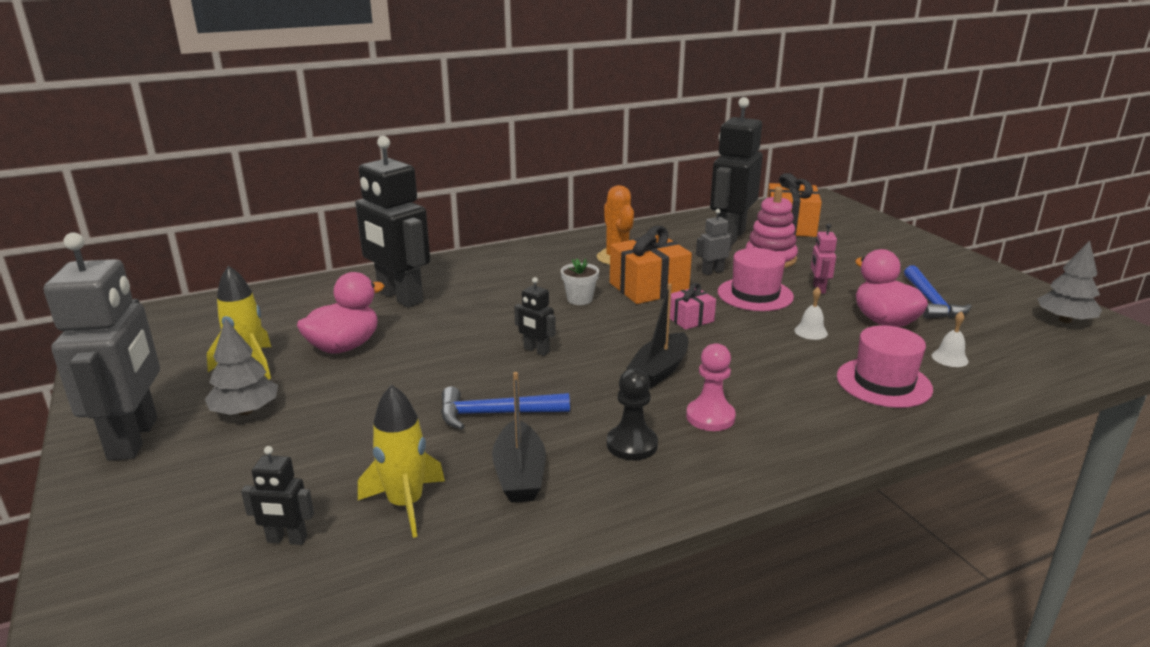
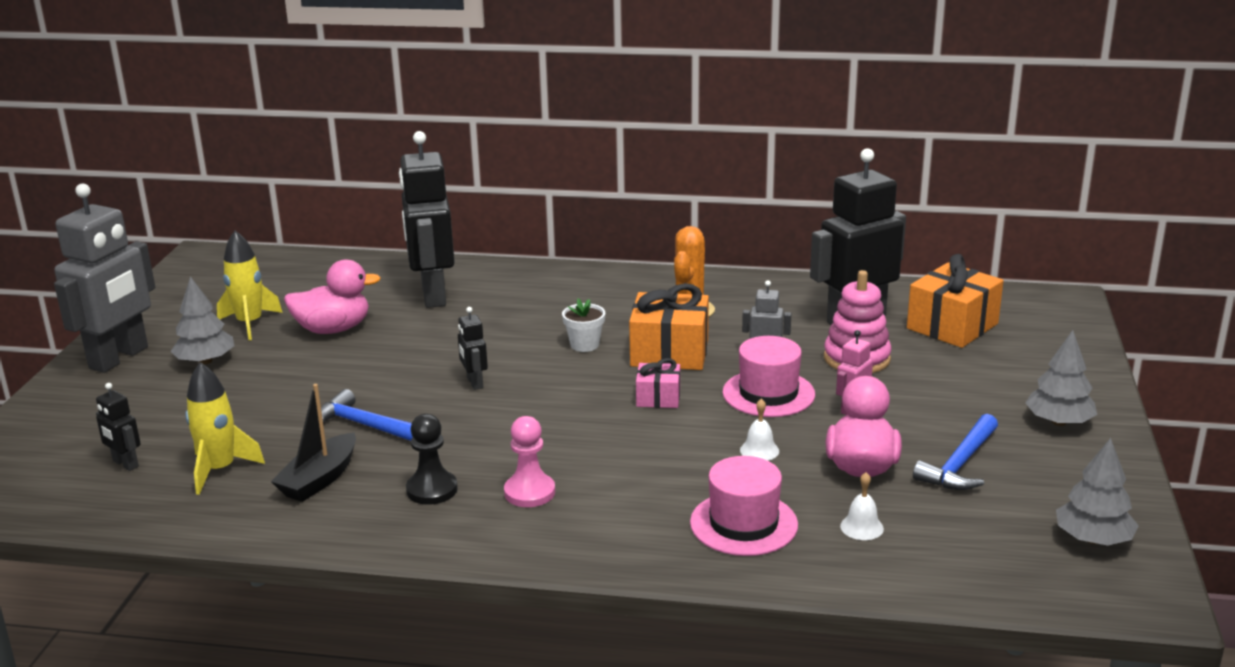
camera: 35 degrees right, 0 degrees up
(659, 370) = (552, 436): black boat -> none
(934, 262) = (1059, 422): none -> grey tree

